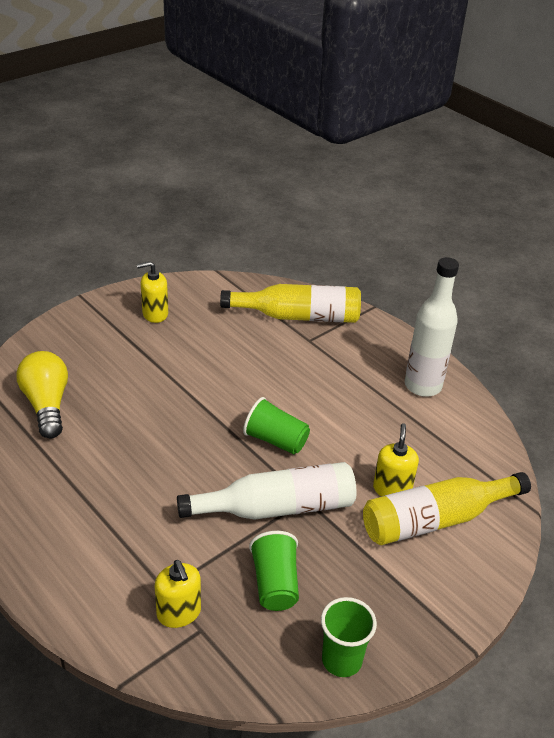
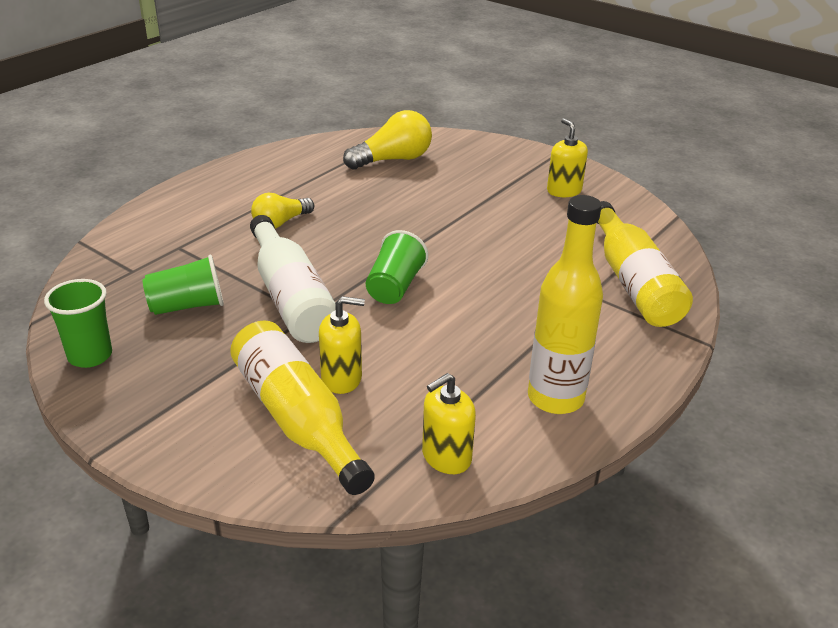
camera: 80 degrees right, 5 degrees down
(143, 503) = (281, 222): none -> yellow light bulb
(179, 613) = (151, 257): yellow soap dispenser -> yellow soap dispenser (446, 457)
(423, 386) = (555, 398): white bottle -> yellow bottle

